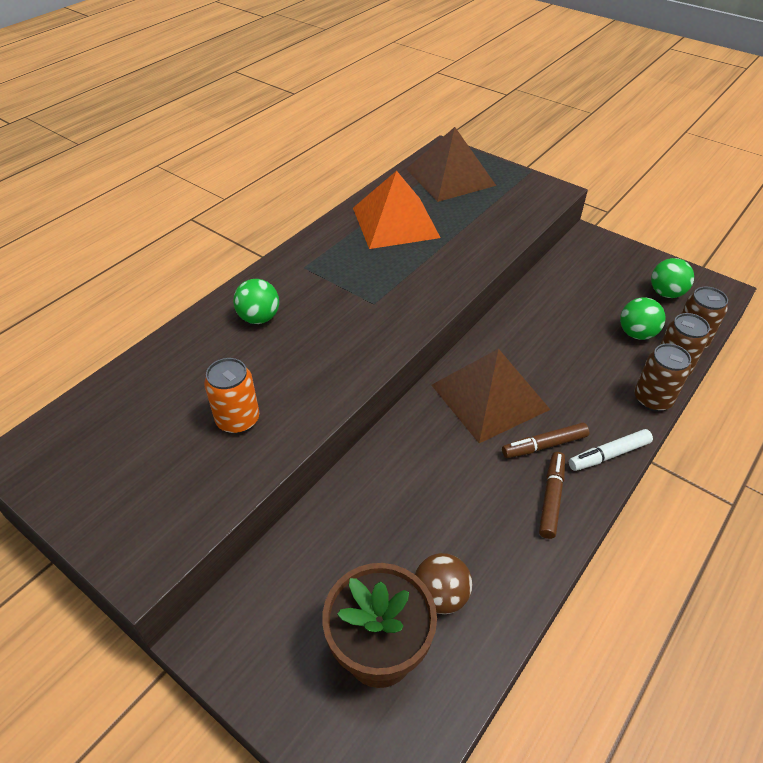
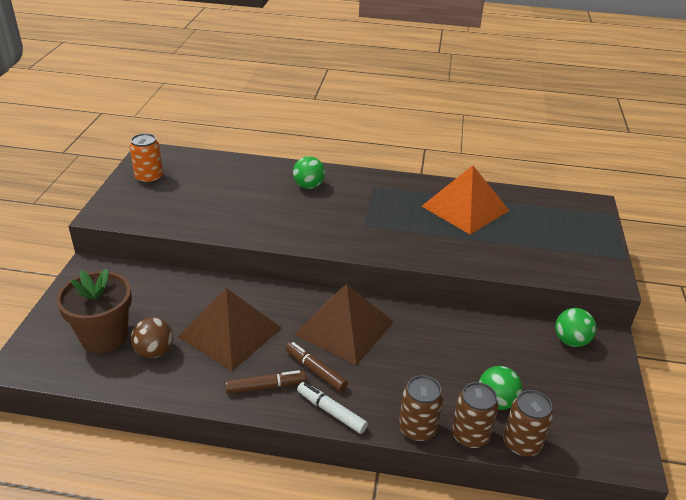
camera: 60 degrees right, 10 degrees down
(238, 420) = (218, 208): orange can -> orange can (149, 178)
(450, 177) = (557, 217): brown pyramid -> brown pyramid (230, 332)
(666, 293) = (578, 413): green ball -> green ball (571, 341)

